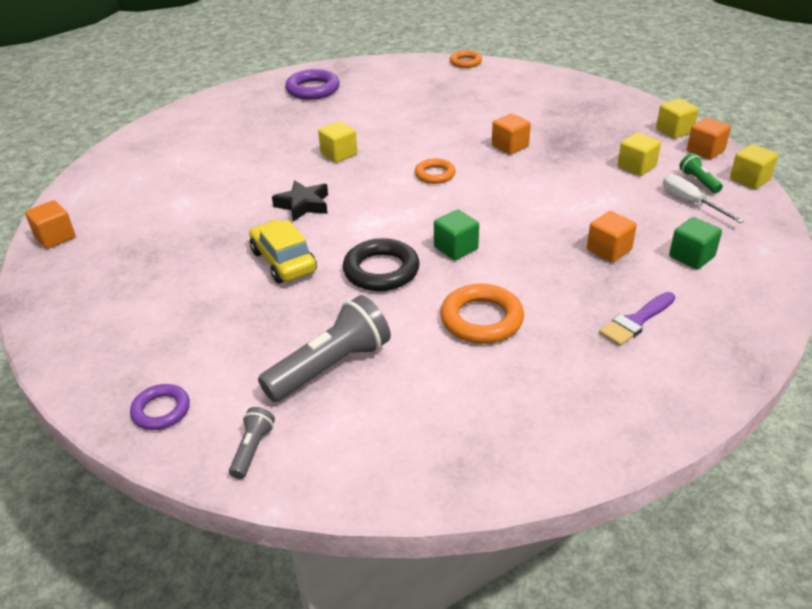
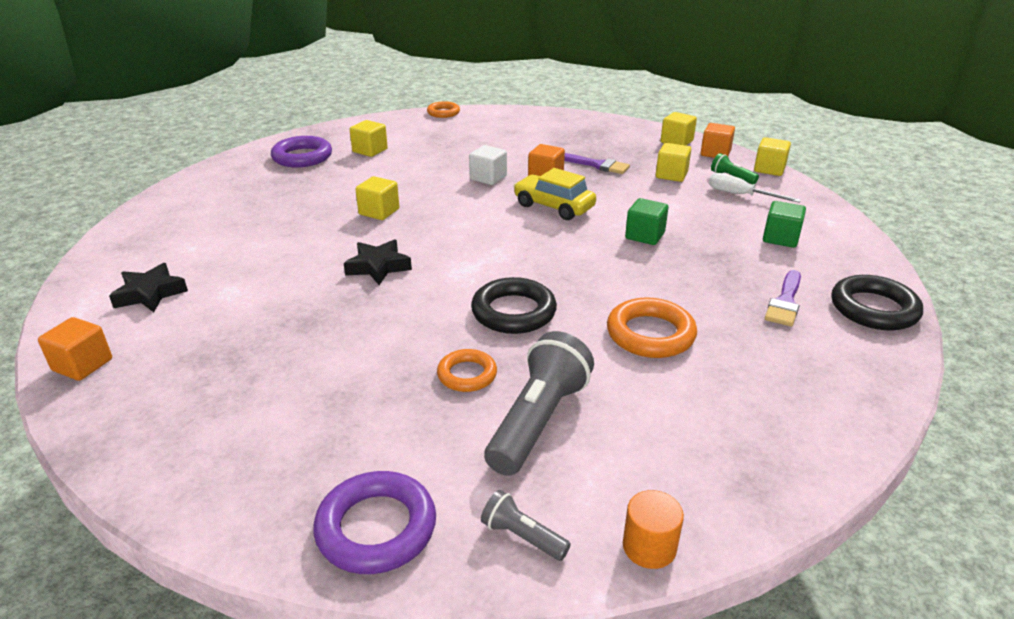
camera: 25 degrees left, 5 degrees down
(128, 191) = (150, 294): none -> black star
(161, 410) = (376, 528): purple ring -> purple ring, size x1.59
(252, 449) = (522, 536): grey flashlight -> grey flashlight turned 45 degrees counterclockwise
(283, 261) = (400, 327): yellow car -> yellow car (553, 206)
(337, 488) = (649, 547): none -> orange cylinder
(372, 92) = (370, 150): none -> yellow cube
(435, 174) = (494, 213): orange ring -> orange ring (467, 375)
(456, 138) = (488, 178): none -> white cube
(456, 248) = (570, 275): green cube -> green cube (645, 236)
(569, 143) = (597, 165): none -> purple brush
(609, 250) = (709, 247): orange cube -> none
(722, 350) = (874, 309): none -> black ring

